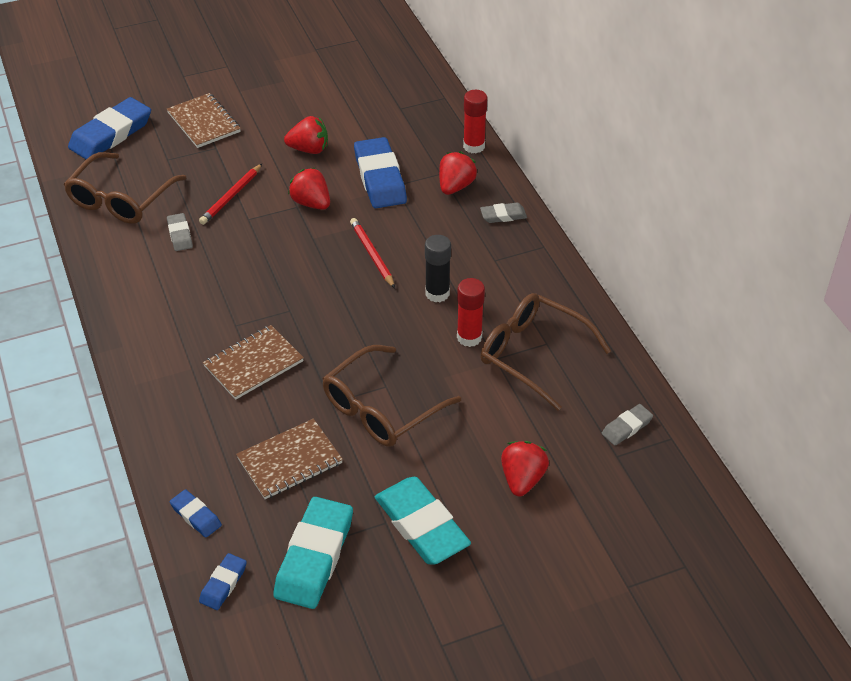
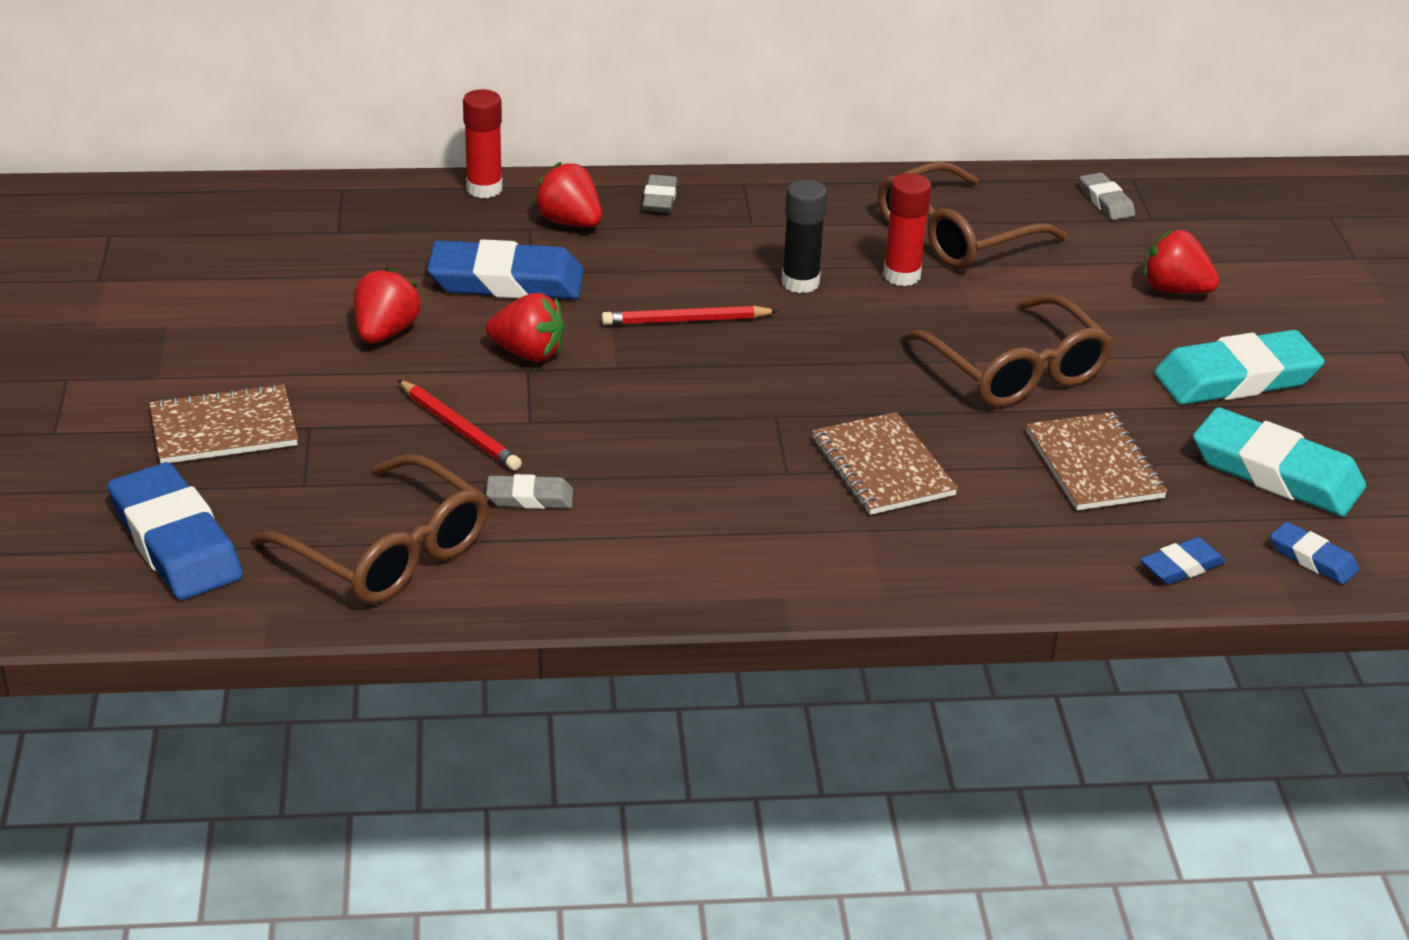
camera: 75 degrees left, 10 degrees down
(311, 203) = (528, 353): red strawberry -> red strawberry turned 135 degrees counterclockwise

